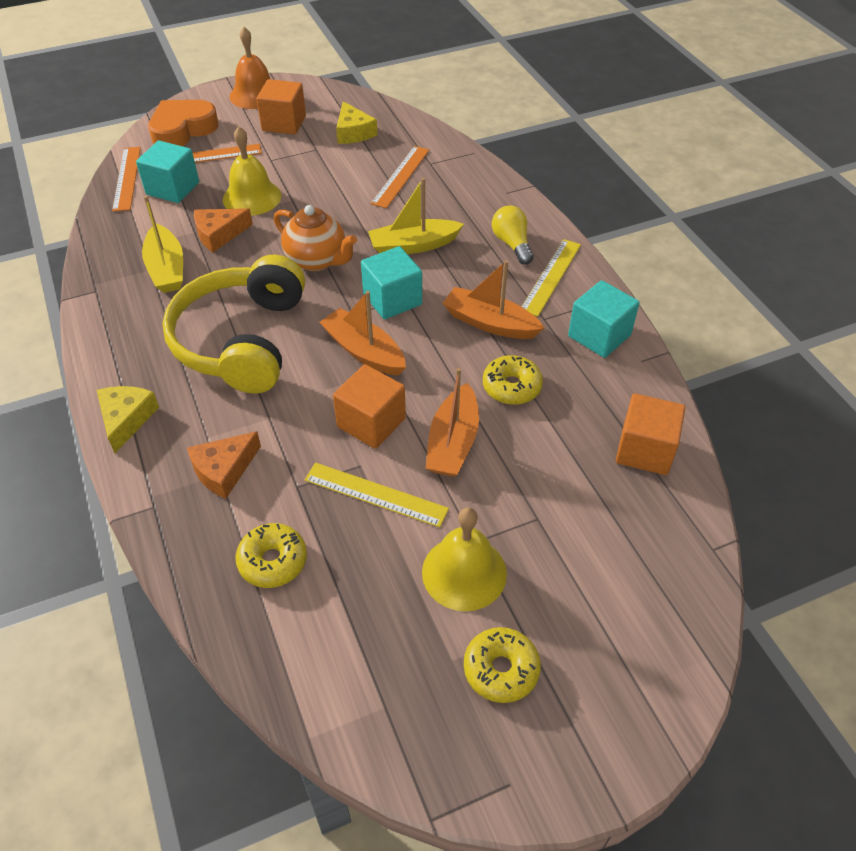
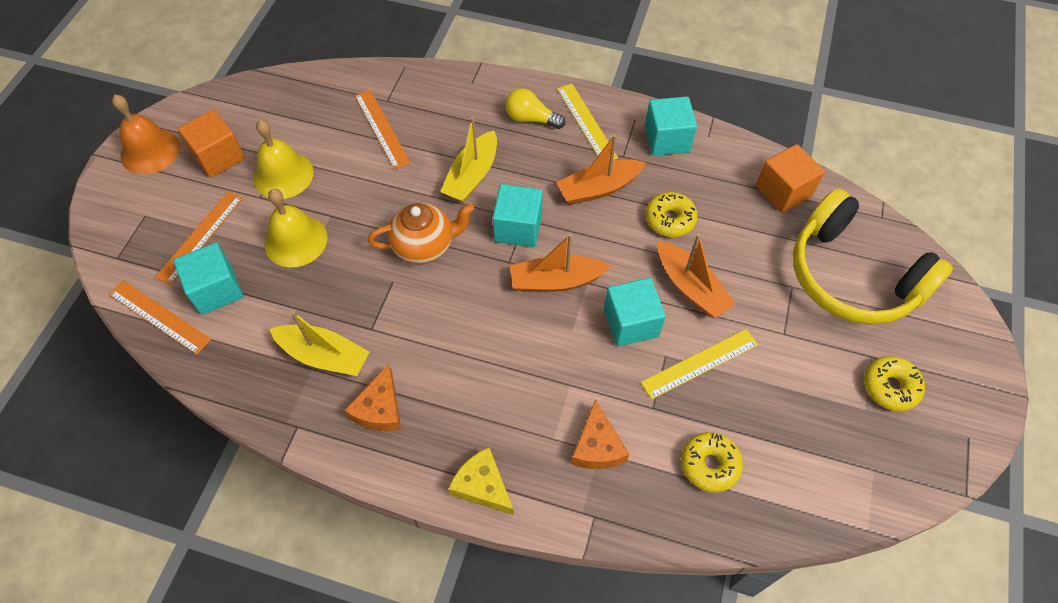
camera: 50 degrees left, 10 degrees up
(183, 130) = (136, 233): orange heart -> none
(219, 234) = (320, 292): orange cheese -> orange cheese (380, 409)
(241, 340) = (467, 353): yellow headphones -> yellow headphones (852, 276)
(353, 132) = (289, 120): yellow cheese -> none
(371, 422) = (631, 323): orange cube -> turquoise cube
(464, 572) = (804, 356): yellow bell -> yellow bell (283, 175)

